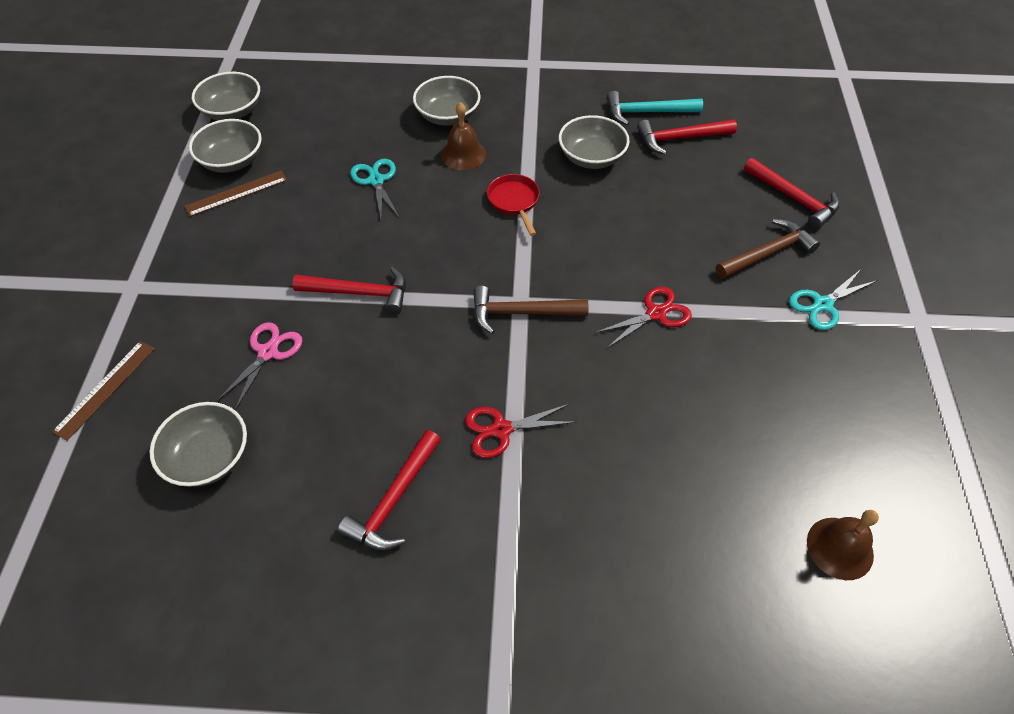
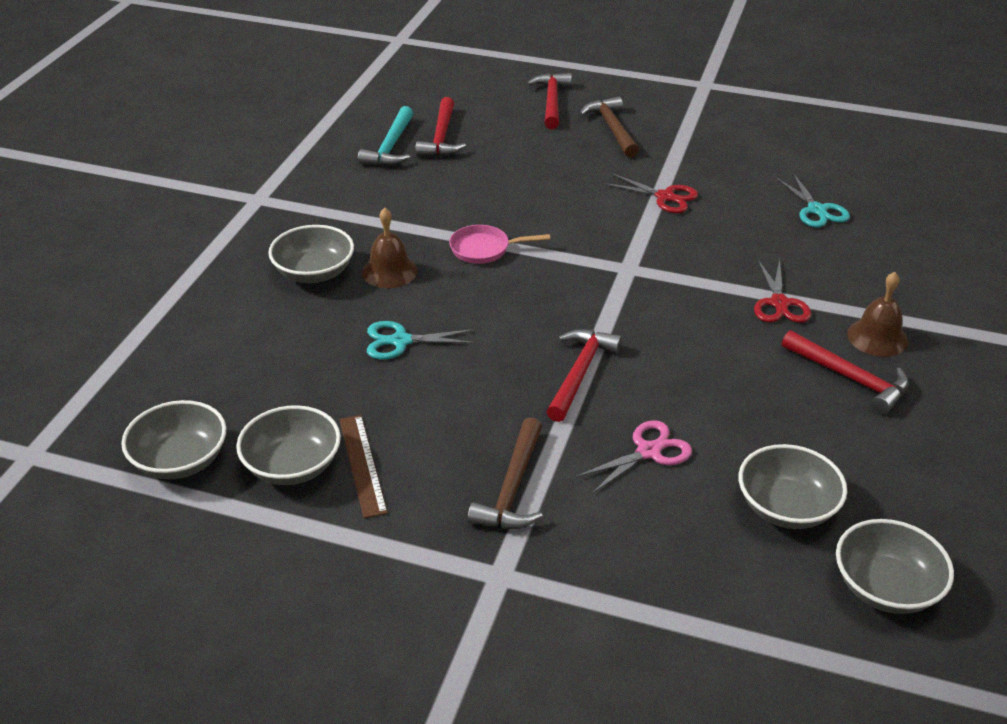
camera: 75 degrees left, 15 degrees down
(105, 389) = (672, 601): brown ruler -> none
(268, 352) = (648, 452): pink scissors -> pink scissors turned 105 degrees clockwise
(514, 202) = (484, 249): red pan -> pink pan
(521, 313) = (642, 270): brown hammer -> brown hammer (512, 488)
(591, 157) = (441, 191): grey bowl -> grey bowl (886, 587)
(656, 314) = (665, 197): red scissors -> red scissors turned 135 degrees clockwise
(793, 198) = (552, 101): red hammer -> red hammer turned 60 degrees counterclockwise
(822, 304) = (678, 119): turquoise scissors -> turquoise scissors (816, 210)
(840, 548) = (905, 168): brown bell -> brown bell (877, 337)

